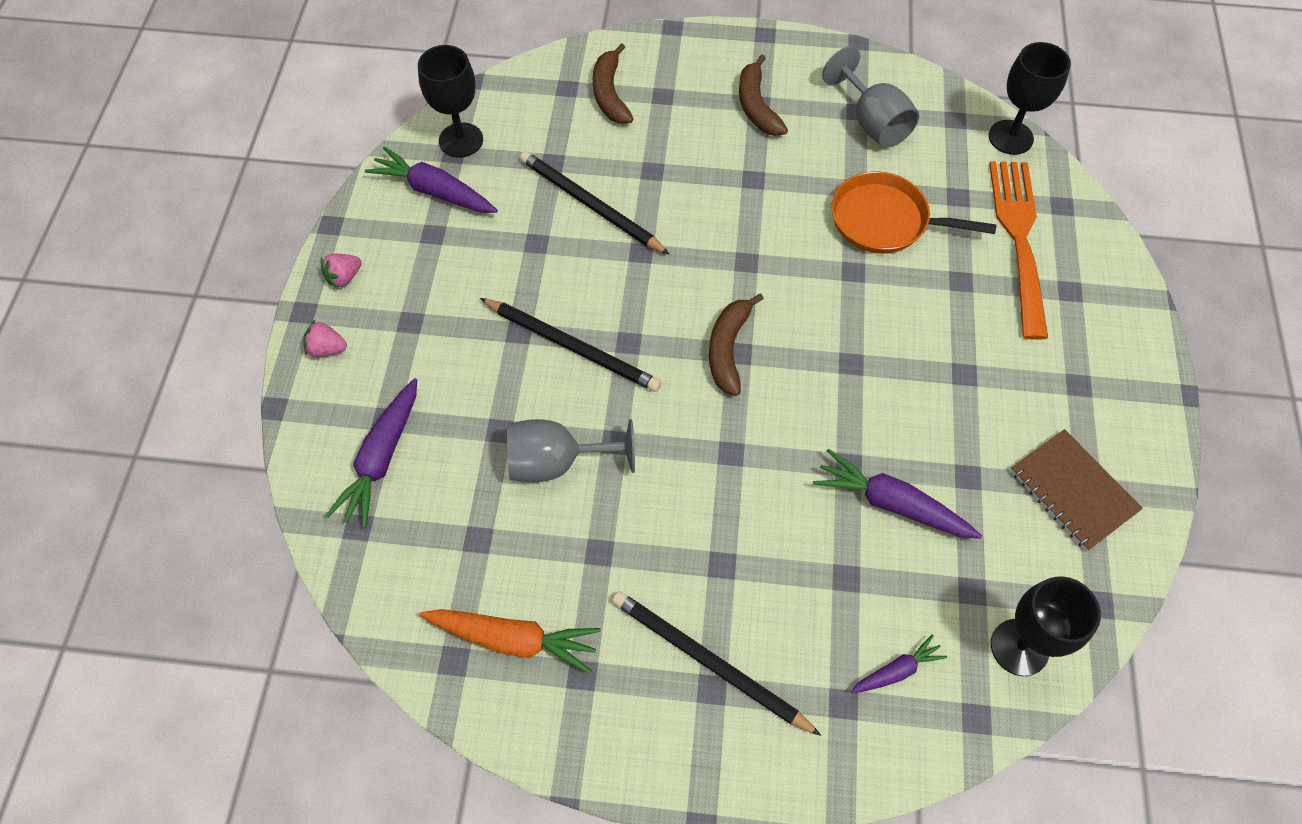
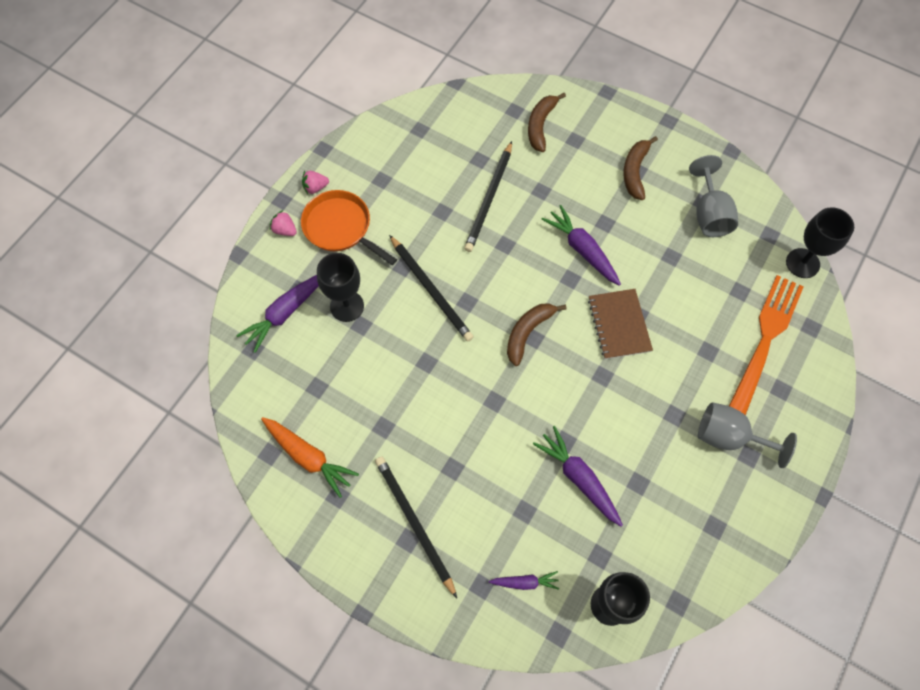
camera: 25 degrees right, 5 degrees up
(434, 191) = (396, 151): purple carrot -> purple carrot (582, 250)
(461, 140) = (429, 122): black goblet -> black goblet (347, 306)
(556, 462) = (385, 360): grey goblet -> grey goblet (728, 437)
(590, 205) = (489, 199): black pencil -> black pencil turned 135 degrees counterclockwise
(885, 220) = (679, 288): orange pan -> orange pan (340, 227)
(1073, 491) = (703, 524): brown notebook -> brown notebook (619, 325)

